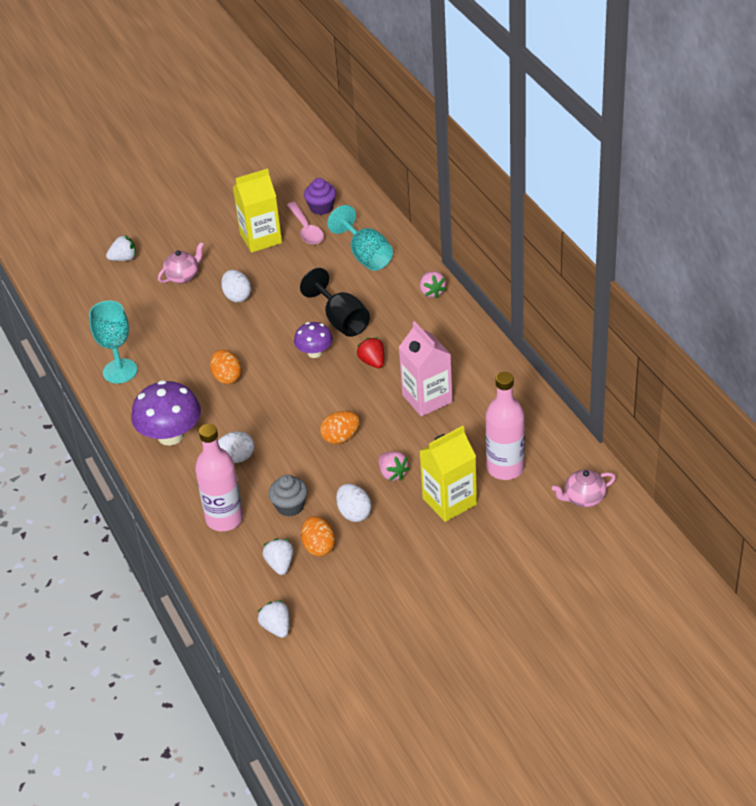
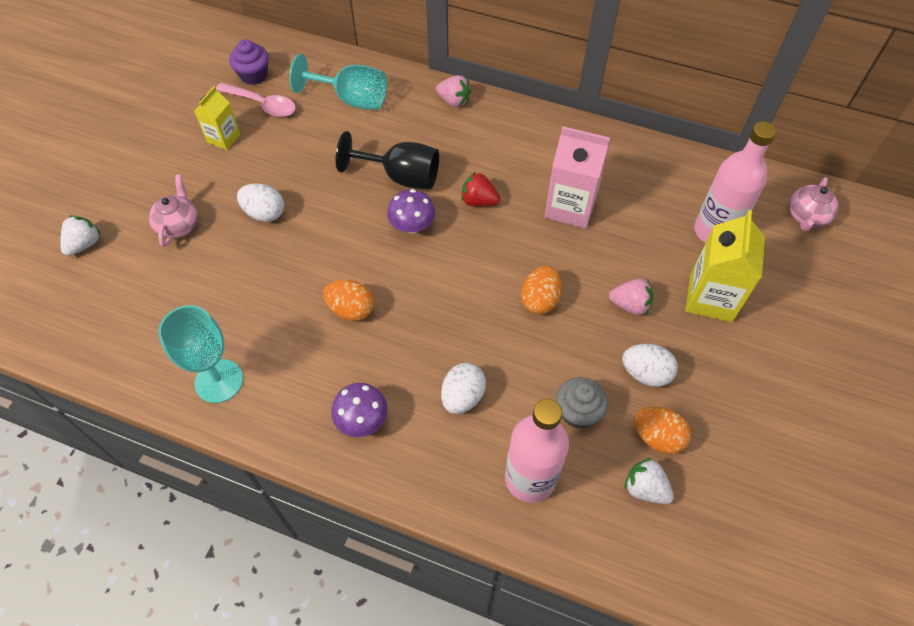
camera: 45 degrees left, 15 degrees up
(170, 435) = (362, 420): purple mushroom -> purple mushroom, size x0.59
(261, 238) = (223, 138): yellow carton -> yellow carton, size x0.59
(276, 627) = (727, 568): white strawberry -> none

